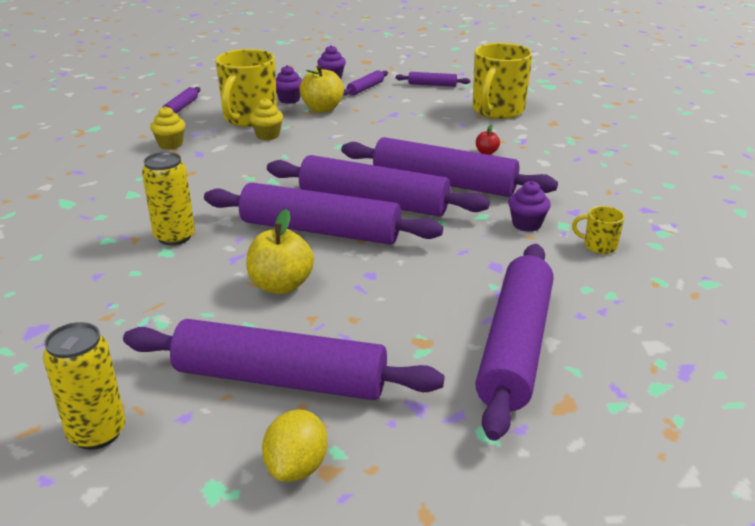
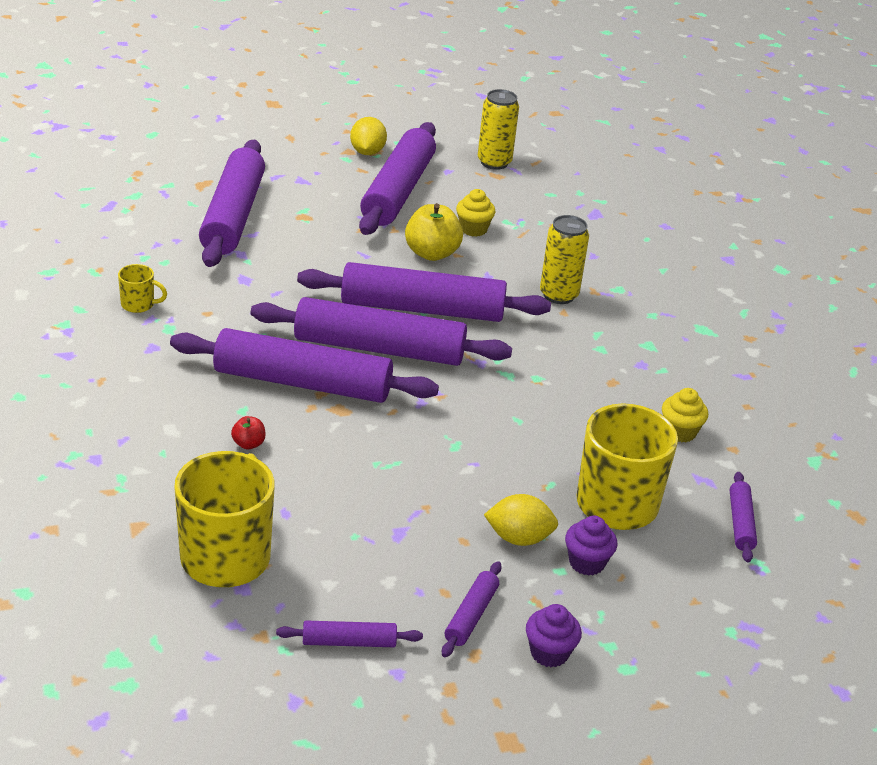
camera: 165 degrees right, 5 degrees up
(267, 135) = (564, 461): yellow cupcake -> yellow cupcake (473, 229)
(280, 379) = (398, 191): purple rolling pin -> purple rolling pin turned 75 degrees counterclockwise
(322, 109) = (519, 538): yellow apple -> yellow lemon
(526, 224) = (208, 327): purple cupcake -> none

